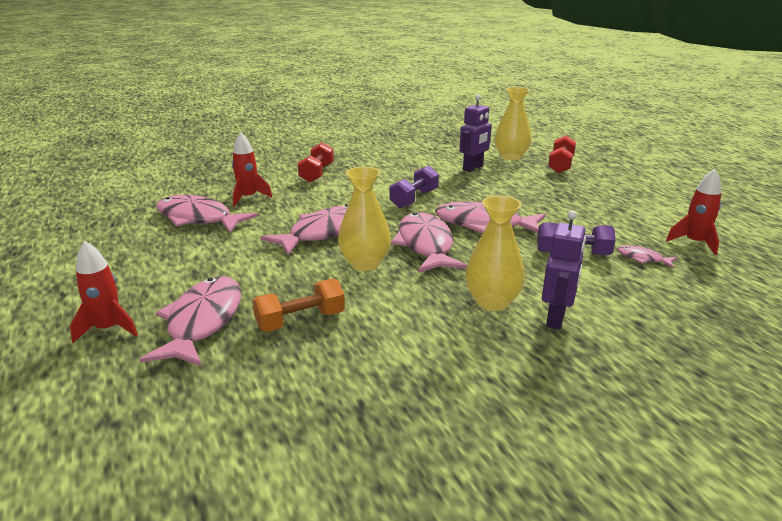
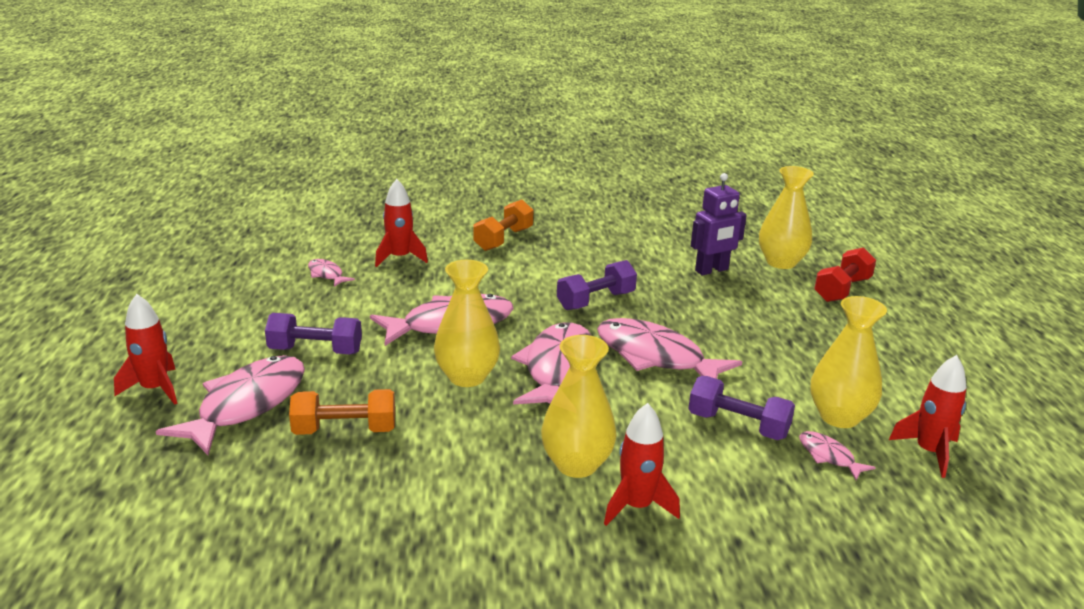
camera: 20 degrees right, 0 degrees up
(198, 218) = (326, 274): pink fish -> pink fish, size x0.46
(230, 271) = (315, 350): none -> purple dumbbell
(317, 173) = (503, 239): red dumbbell -> orange dumbbell
(556, 318) = (637, 506): purple robot -> red rocket
(626, 235) = (839, 417): none -> yellow vase

